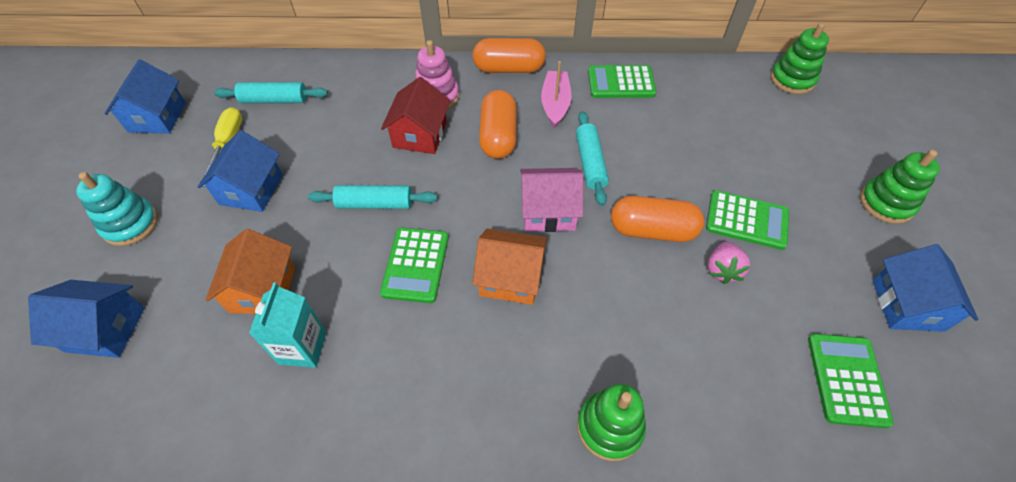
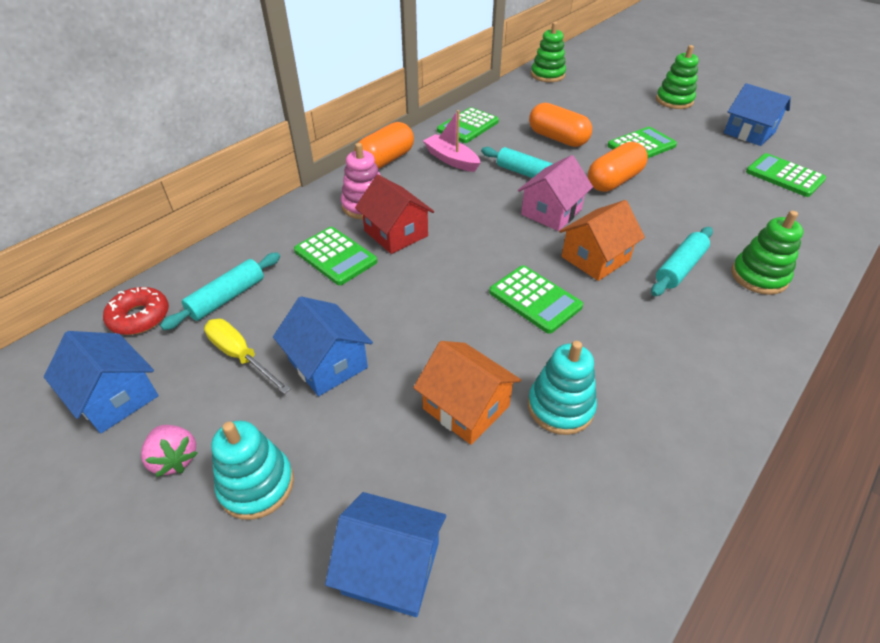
camera: 50 degrees left, 10 degrees down
(105, 329) = (391, 567): blue house -> blue house turned 60 degrees clockwise
(226, 77) = (140, 317): none -> red donut
(303, 348) = (560, 407): turquoise carton -> turquoise stacking toy
(362, 121) = (335, 256): none -> green calculator
(375, 204) = (443, 292): turquoise rolling pin -> turquoise rolling pin (680, 268)
(498, 136) = (450, 198): orange capsule -> orange capsule (557, 138)
(722, 270) = (671, 173): pink strawberry -> pink strawberry (175, 458)

